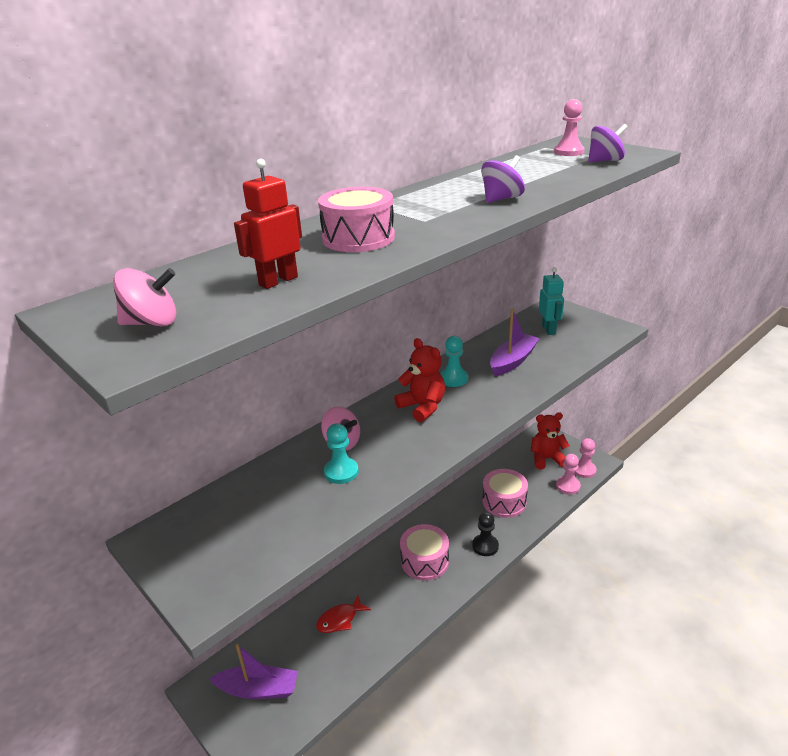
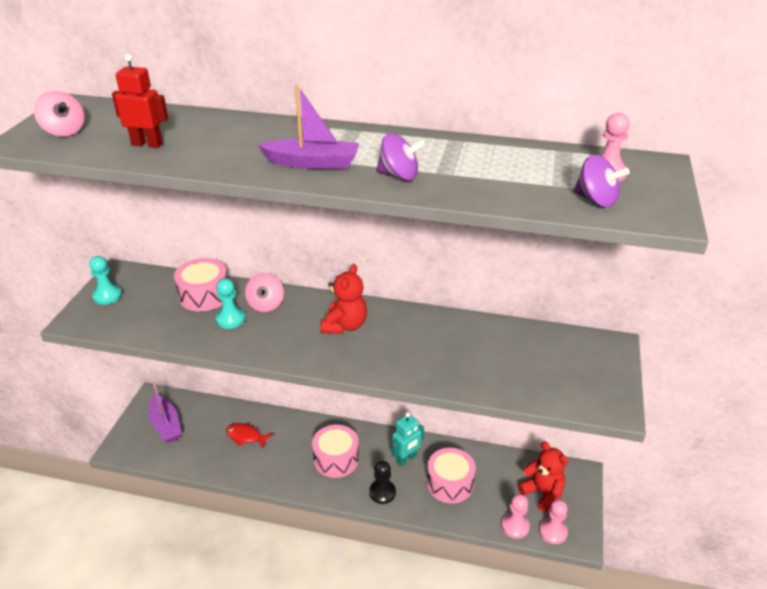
camera: 55 degrees right, 5 degrees up
(358, 238) = (248, 145): pink drum -> pink drum (204, 295)
(453, 379) = (403, 327): turquoise pawn -> turquoise pawn (107, 296)
(513, 361) = (468, 352): purple boat -> purple boat (312, 163)
(549, 329) = (556, 357): turquoise robot -> turquoise robot (406, 459)

